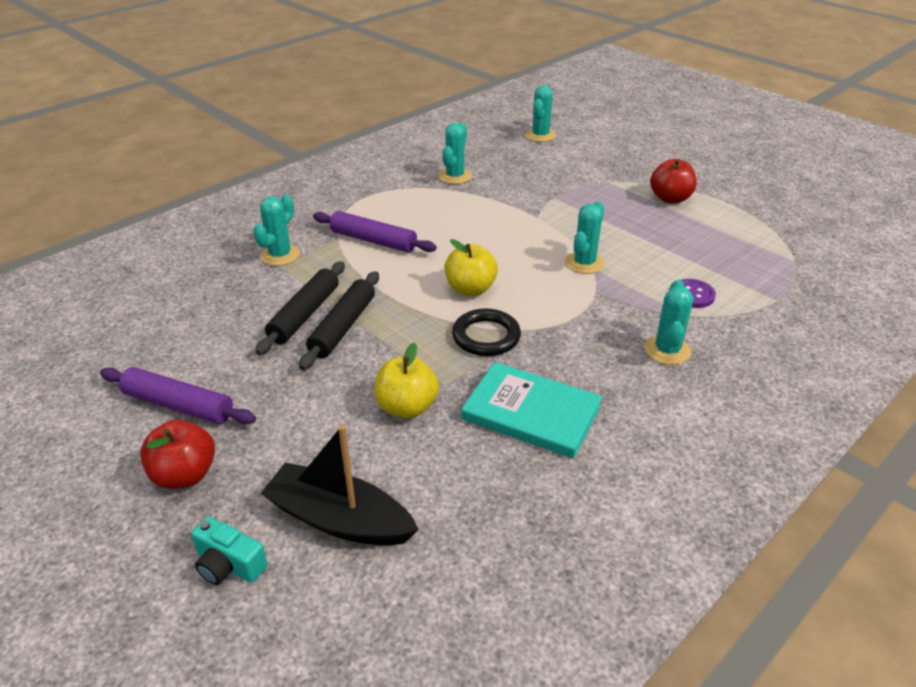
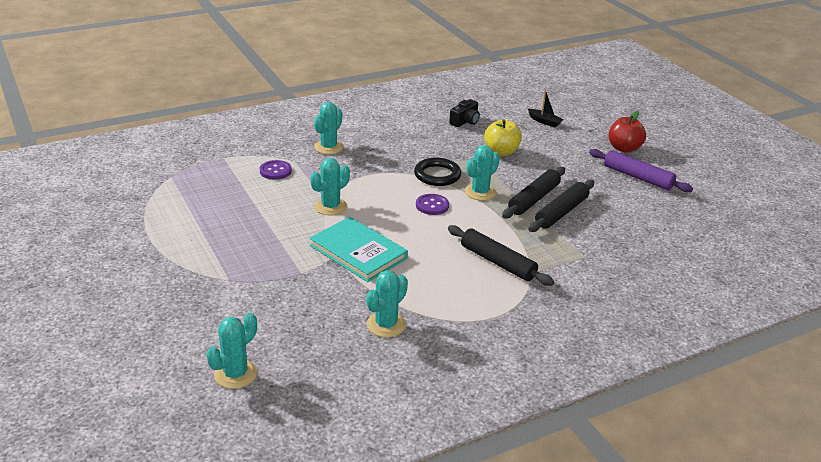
camera: 165 degrees left, 5 degrees down
(229, 565) = (594, 118): turquoise camera -> none
(280, 255) = (584, 265): turquoise cactus -> turquoise cactus (480, 192)
(339, 519) = (544, 122): black boat -> black boat, size x0.51
(373, 240) = (497, 262): purple rolling pin -> black rolling pin
(470, 289) = (432, 205): yellow apple -> purple button
(494, 474) = (465, 121): none -> black camera
(531, 413) = (432, 137): turquoise book -> turquoise book (358, 252)
(670, 198) = (192, 248): red apple -> none

